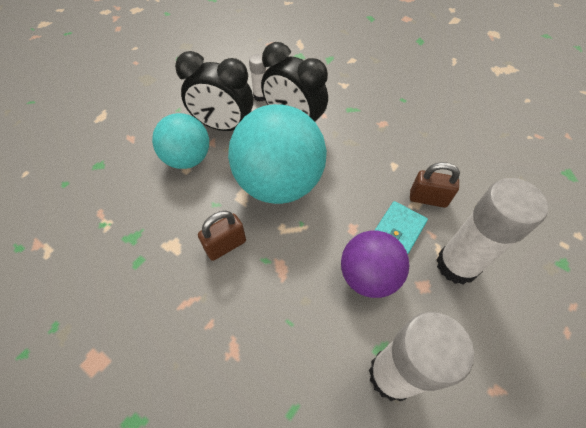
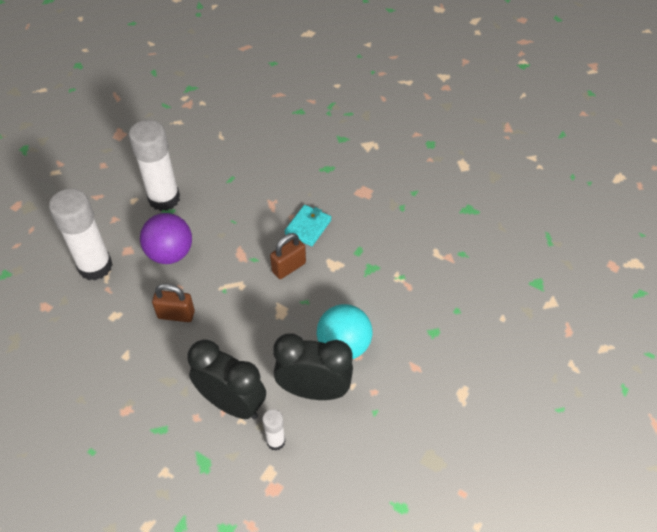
camera: 175 degrees right, 5 degrees down
(279, 183) = (246, 326): turquoise ball -> none
(398, 230) = (137, 290): turquoise wallet -> turquoise wallet (308, 227)
(428, 198) = (101, 321): brown padlock -> brown padlock (176, 315)

